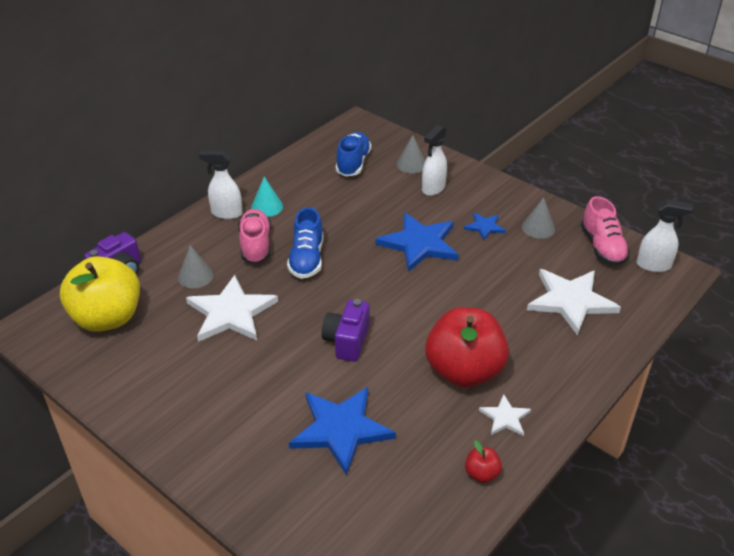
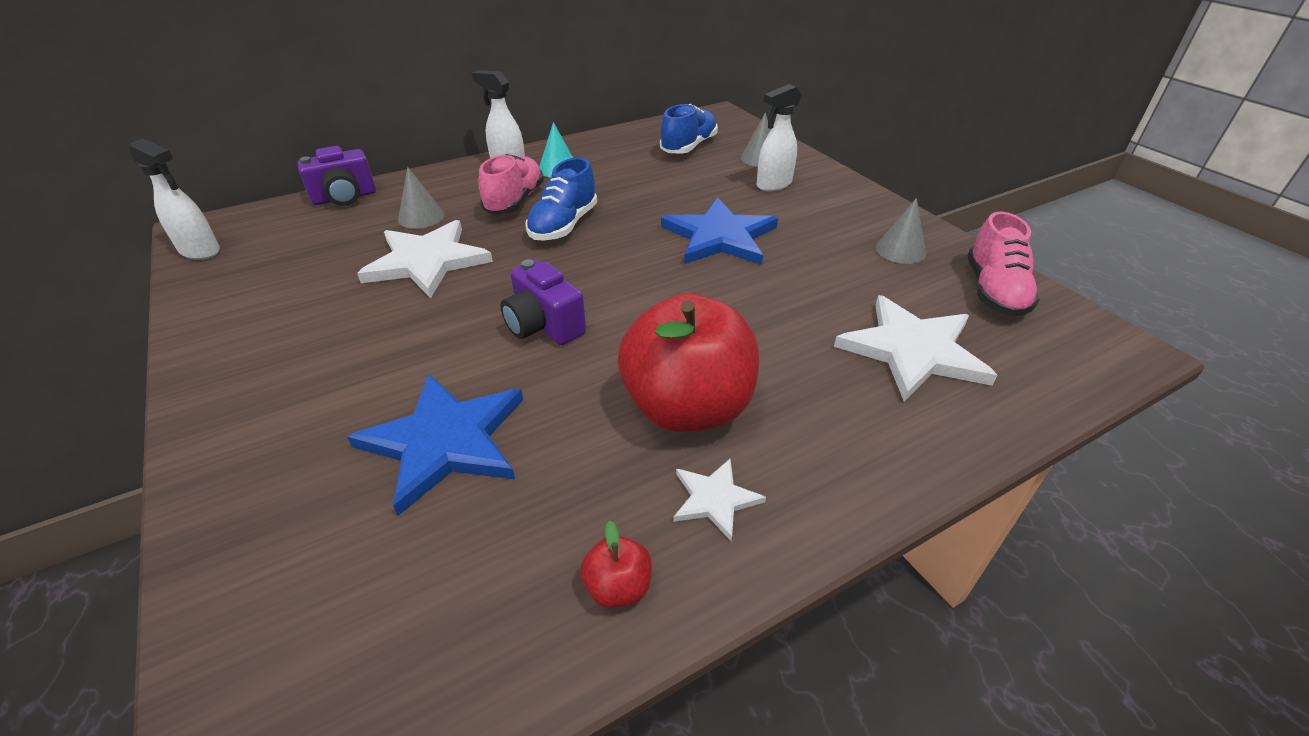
camera: 20 degrees right, 0 degrees up
(107, 318) = (288, 237): yellow apple -> none
(347, 341) = (544, 326): purple camera -> purple camera turned 75 degrees counterclockwise
(484, 227) = (821, 235): blue star -> none
(654, 265) = (1077, 332): white spray bottle -> white spray bottle (200, 251)

